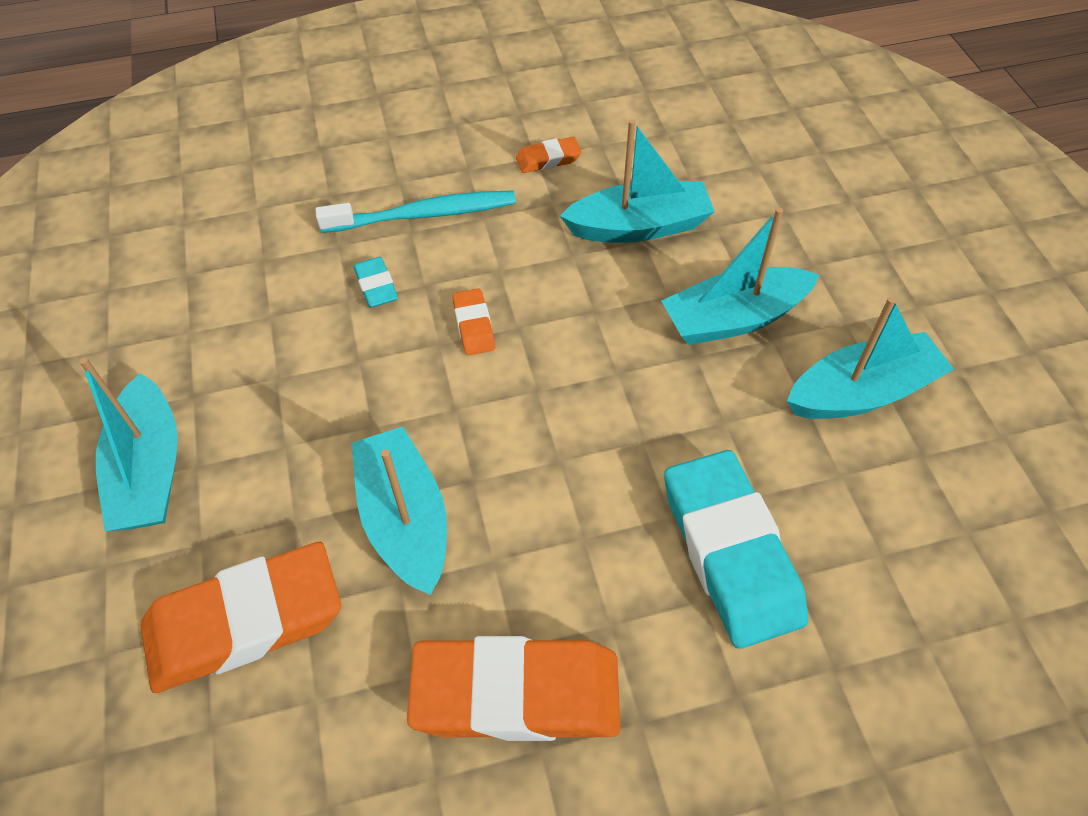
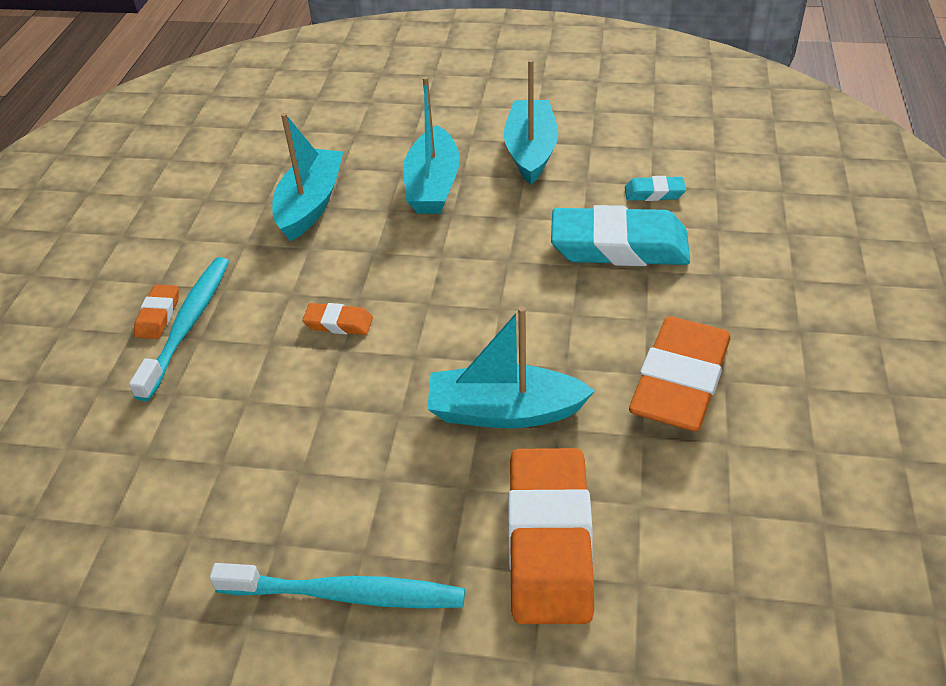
camera: 65 degrees left, 10 degrees down
(150, 470) = (346, 594): turquoise boat -> turquoise toothbrush
(376, 286) = (246, 376): turquoise eraser -> turquoise eraser (654, 193)
(548, 159) = (194, 232): orange eraser -> orange eraser (158, 315)

